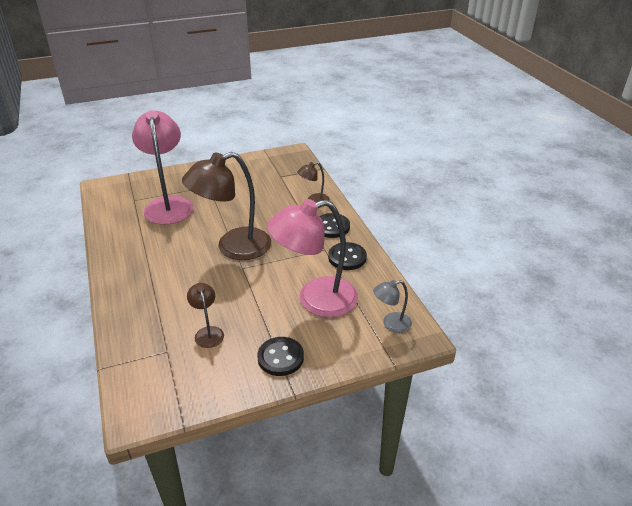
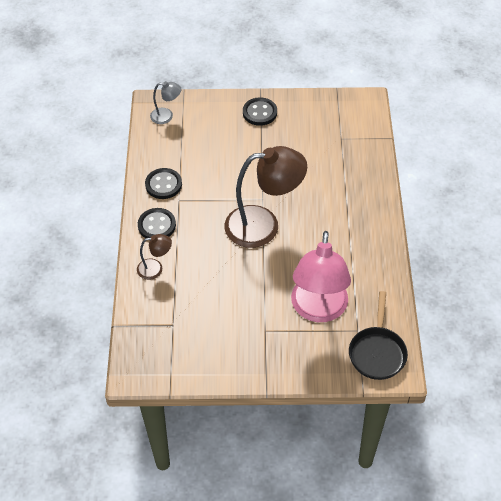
camera: 160 degrees left, 15 degrees up
(117, 192) = (377, 352): none -> black pan
(208, 332) = (307, 145): brown lamp -> none
(315, 300) = (213, 150): pink lamp -> none

